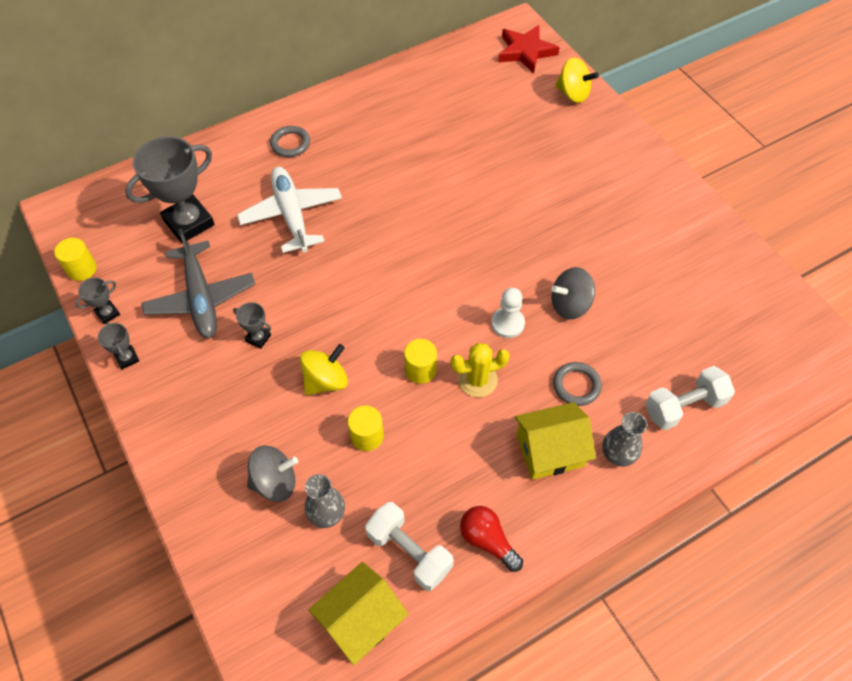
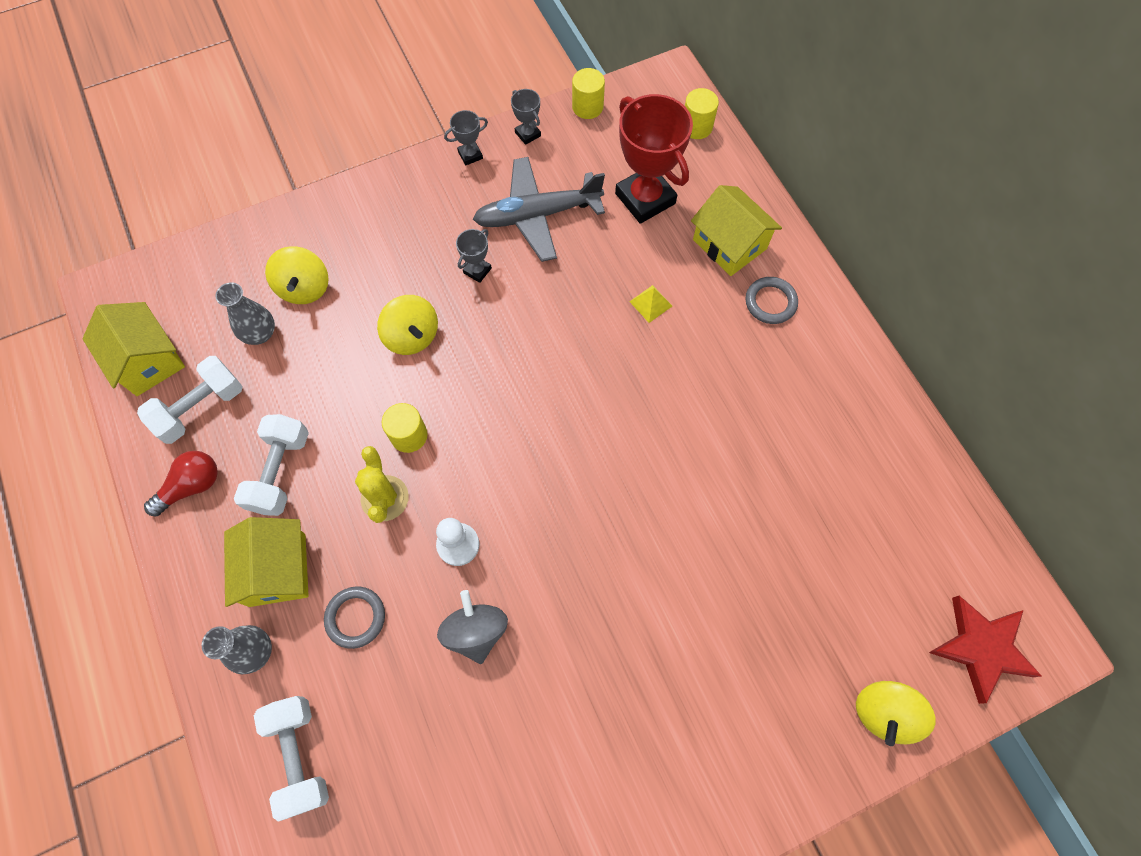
camera: 95 degrees right, 10 degrees up
(189, 222) = (645, 198): grey trophy -> red trophy
(237, 168) = (729, 244): none -> yellow house
(275, 482) = (305, 288): grey spinning top -> yellow spinning top
(291, 215) = (650, 303): white plane -> yellow pyramid
(367, 436) = (337, 374): yellow cylinder -> yellow cylinder (696, 127)
(464, 466) = (280, 472): none -> white dumbbell

